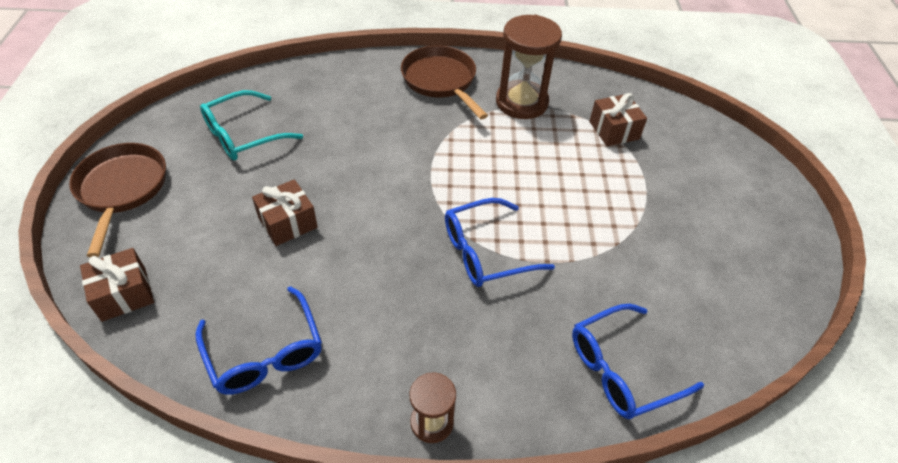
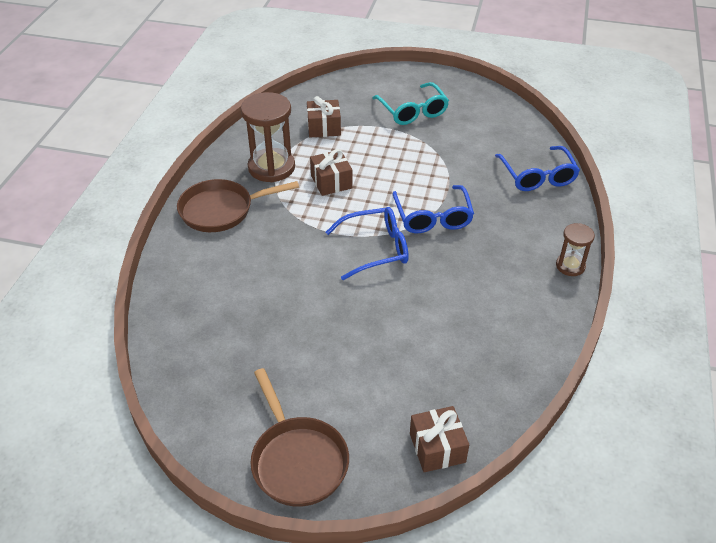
camera: 75 degrees left, 5 degrees down
(122, 189) = (297, 460): brown pan -> brown pan turned 120 degrees counterclockwise
(243, 135) = (247, 358): turquoise glasses -> turquoise glasses (412, 111)
(265, 352) = (508, 350): blue glasses -> blue glasses (375, 249)
(288, 223) = (376, 329): brown gift -> brown gift (331, 182)

